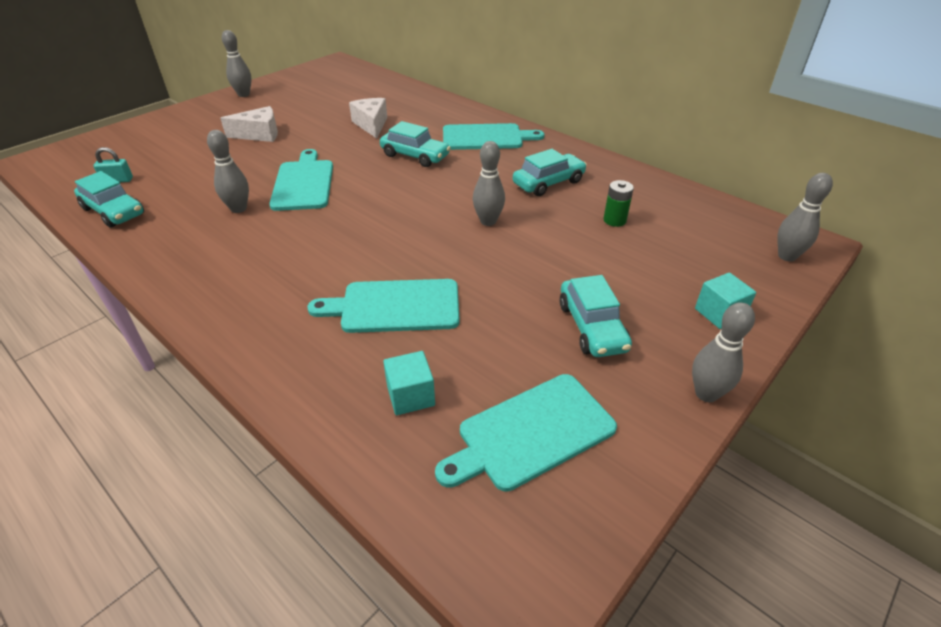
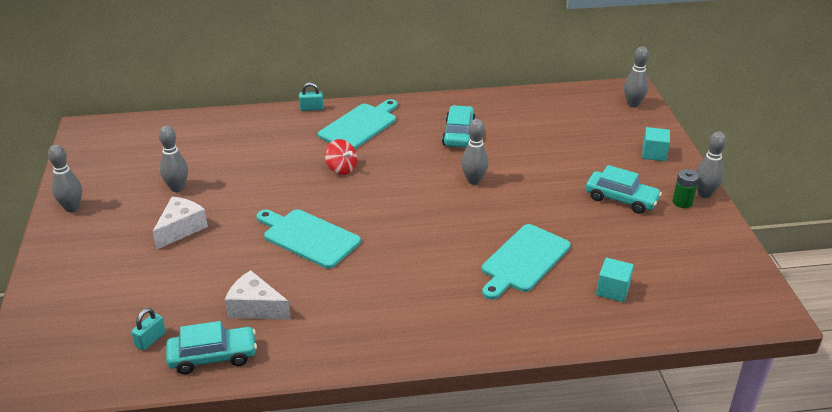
camera: 50 degrees left, 5 degrees down
(238, 209) = (305, 284): grey bowling pin -> grey bowling pin (177, 188)
(371, 125) = (256, 165): white cheese -> white cheese (255, 308)
(415, 156) = (341, 168): turquoise car -> red spinning top
(477, 111) = (311, 108): none -> turquoise padlock
(531, 433) = (680, 262): turquoise cutting board -> none
(614, 220) = (533, 135): green battery -> green battery (682, 202)

